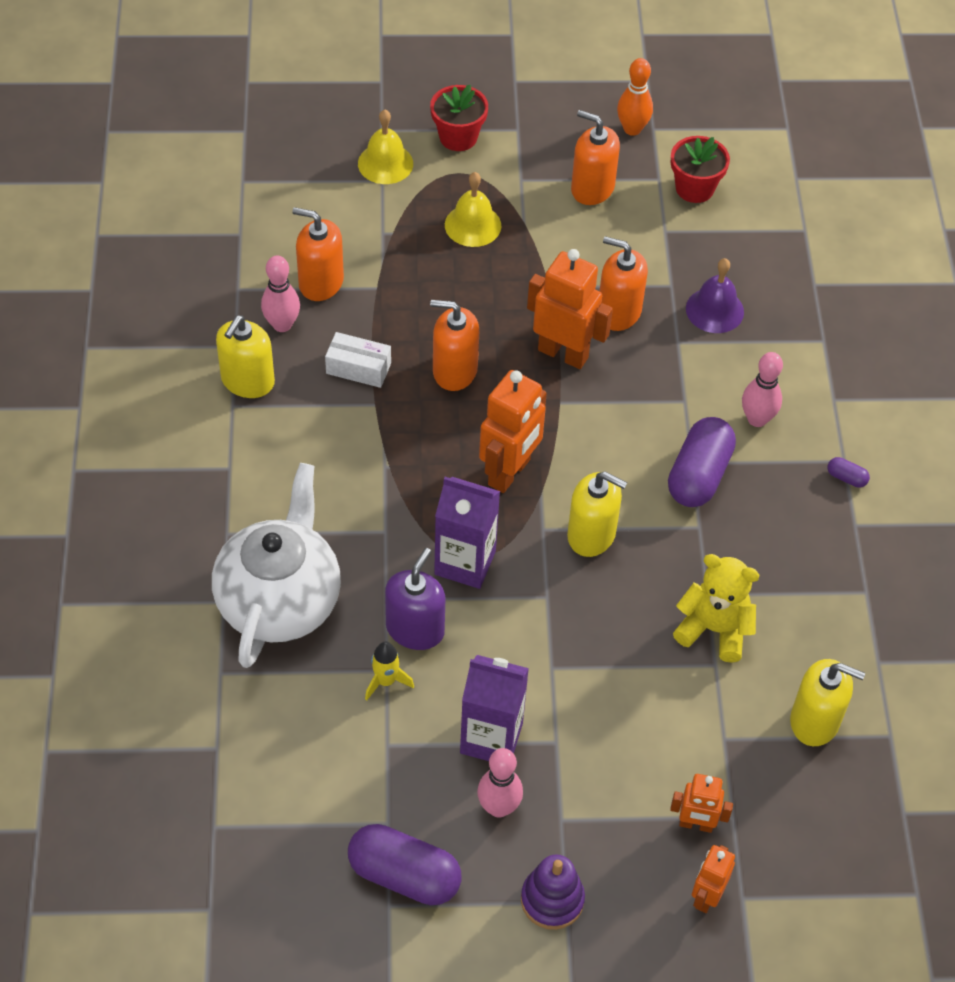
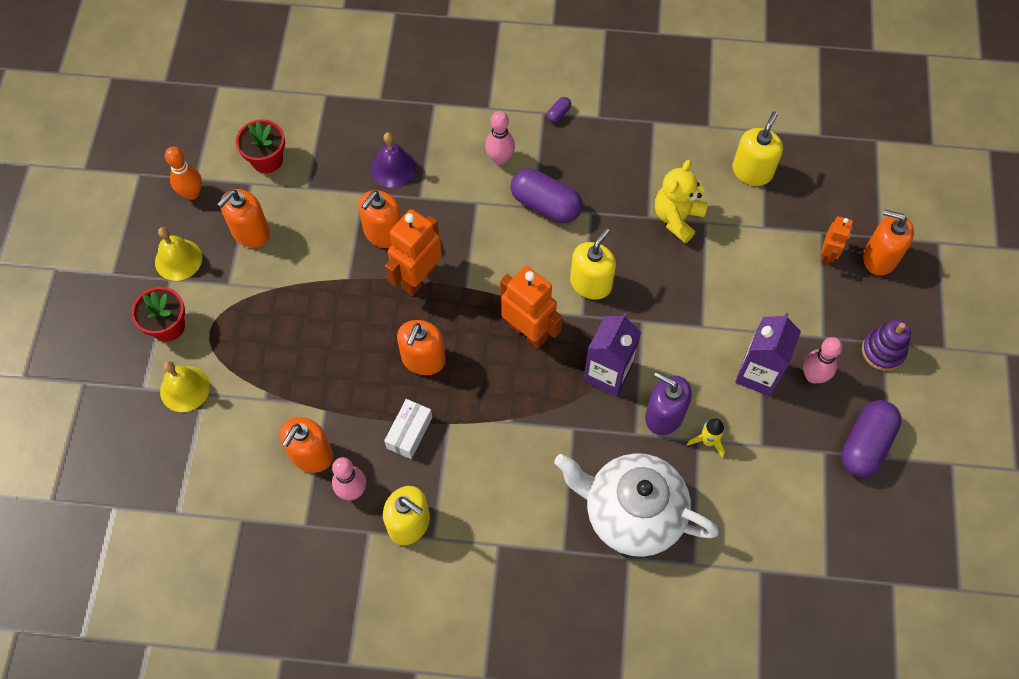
camera: 80 degrees left, 10 degrees up
(473, 225) = (271, 327): yellow bell -> yellow bell (178, 259)
(706, 896) = (879, 258): orange robot -> orange soap dispenser

